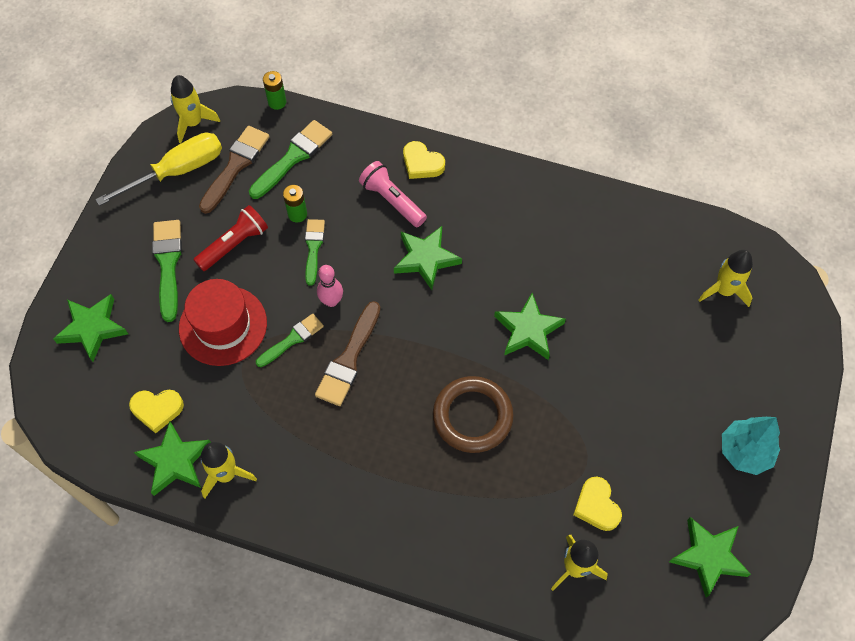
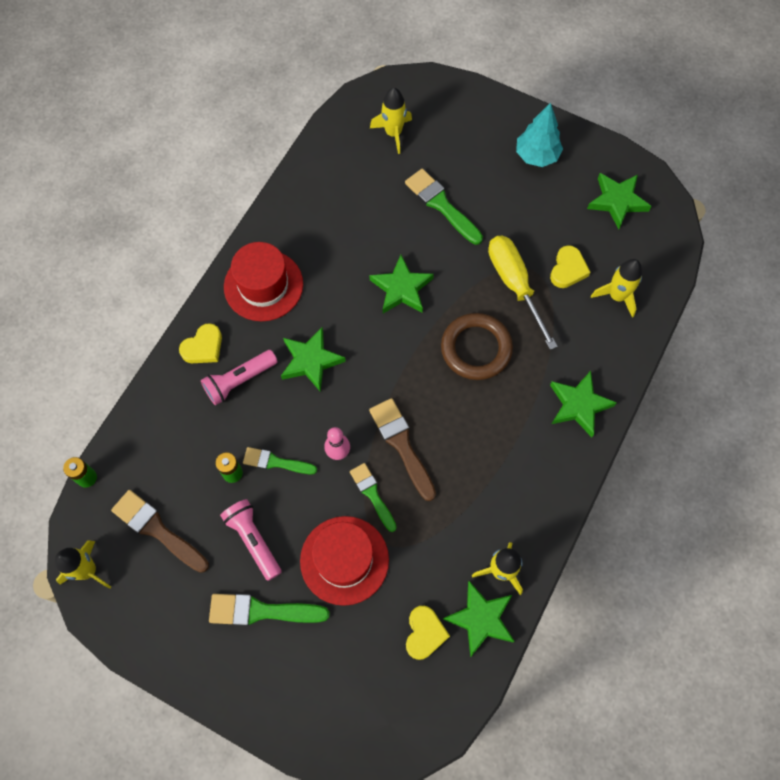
camera: 80 degrees left, 5 degrees up
(92, 328) = (321, 697): green star -> green star (579, 405)
(177, 171) = (147, 592): yellow screwdriver -> yellow screwdriver (514, 285)
(234, 244) = (253, 540): red flashlight -> pink flashlight
(293, 157) = (163, 469): green brush -> green brush (441, 205)
(349, 358) = (402, 445): brown brush -> brown brush turned 150 degrees counterclockwise
(500, 201) = (263, 285): none -> red hat
(596, 506) = (568, 269): yellow heart -> yellow heart turned 60 degrees counterclockwise

